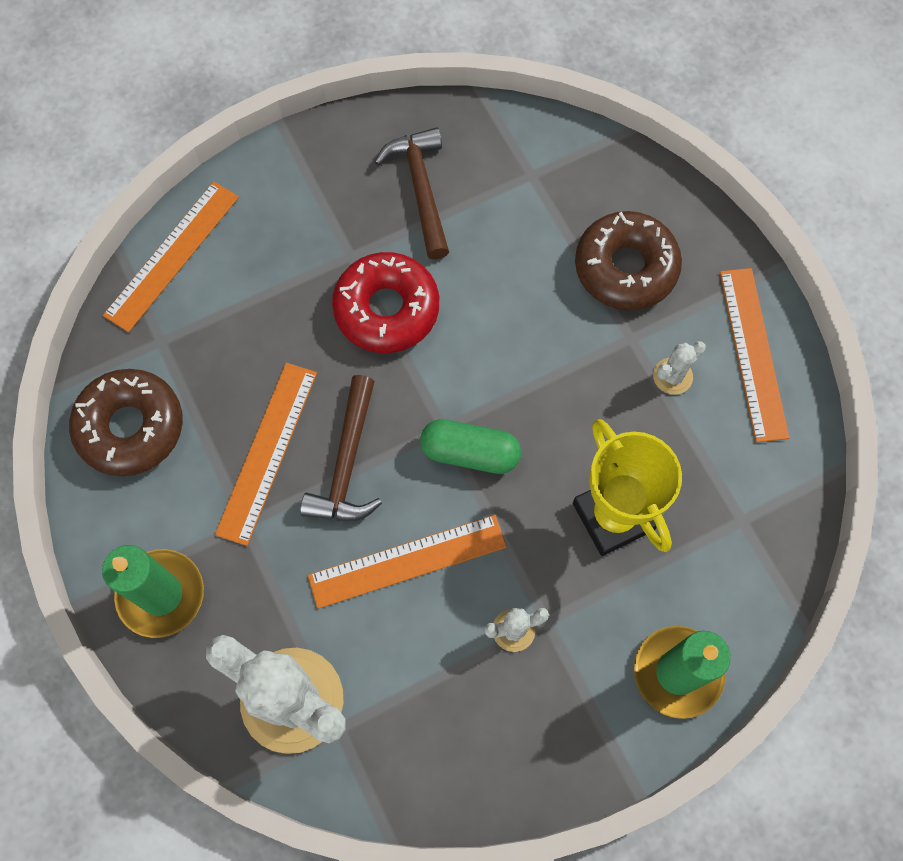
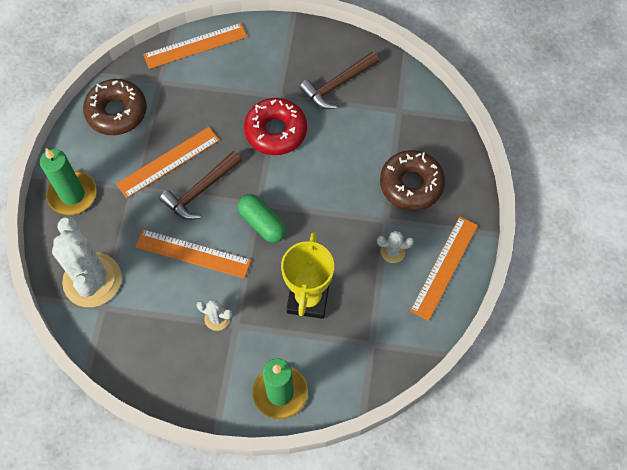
camera: 35 degrees right, 5 degrees down
(421, 189) = (337, 85): brown hammer -> brown hammer turned 150 degrees counterclockwise

